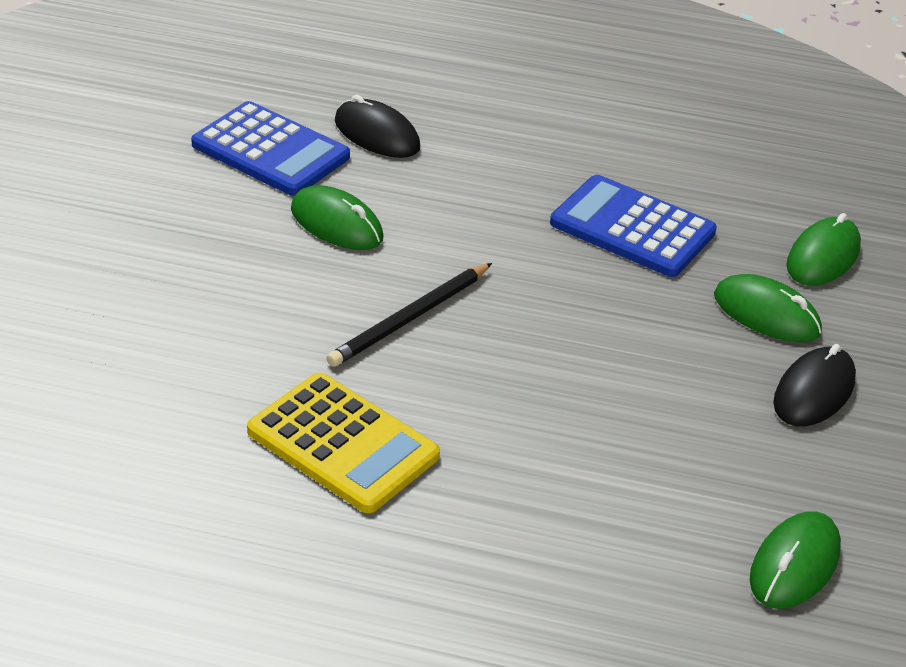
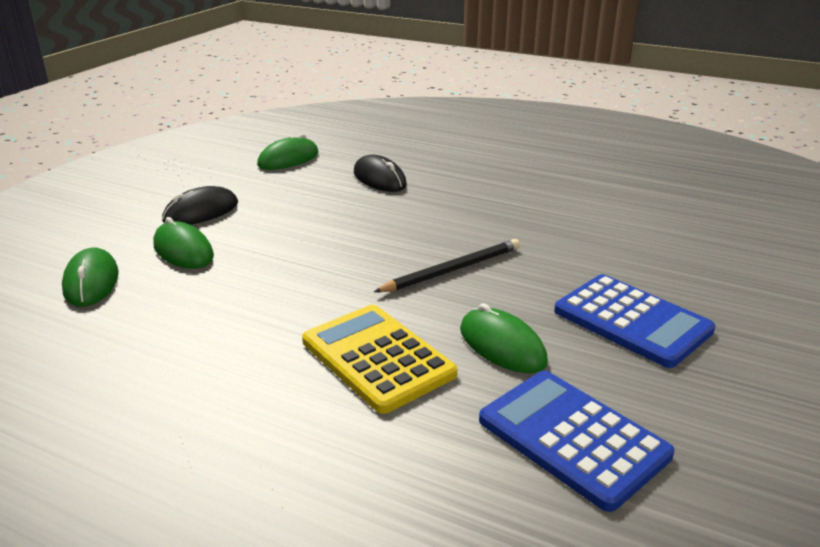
camera: 165 degrees left, 10 degrees down
(343, 444) = (512, 213): yellow calculator -> yellow calculator (377, 358)
(377, 134) = (440, 449): black mouse -> black mouse (379, 179)
(632, 228) = (228, 318): blue calculator -> blue calculator (632, 321)
(823, 257) = (91, 282): green mouse -> green mouse turned 60 degrees counterclockwise

